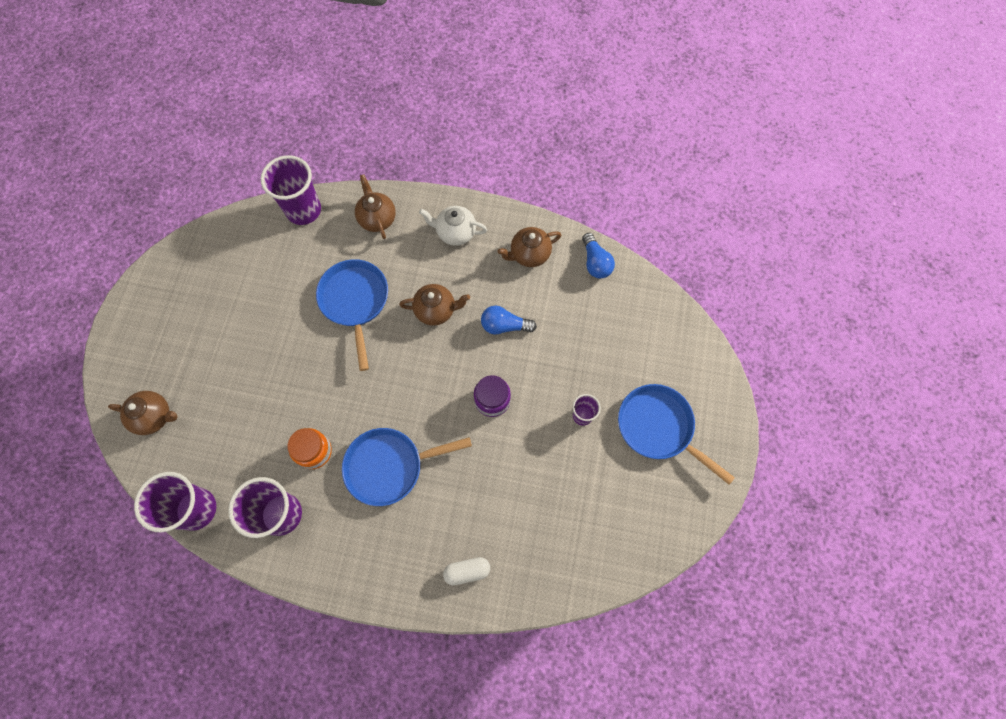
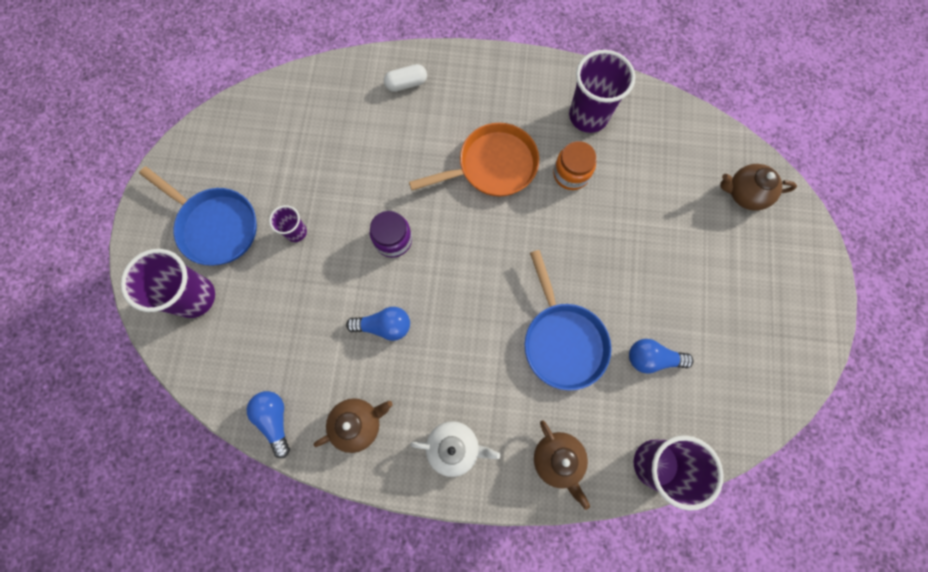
camera: 175 degrees right, 5 degrees up
(196, 509) = (670, 114): purple cup -> purple cup (194, 297)
(284, 282) = (652, 358): none -> blue light bulb
(389, 466) = (492, 166): blue pan -> orange pan
(436, 310) = (466, 338): brown teapot -> none

